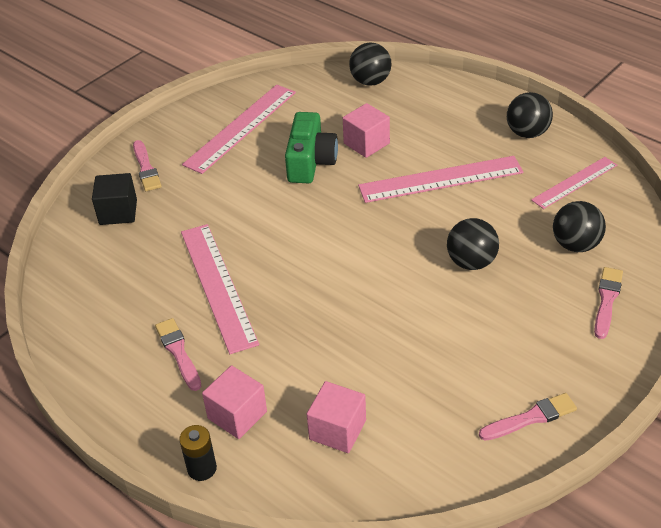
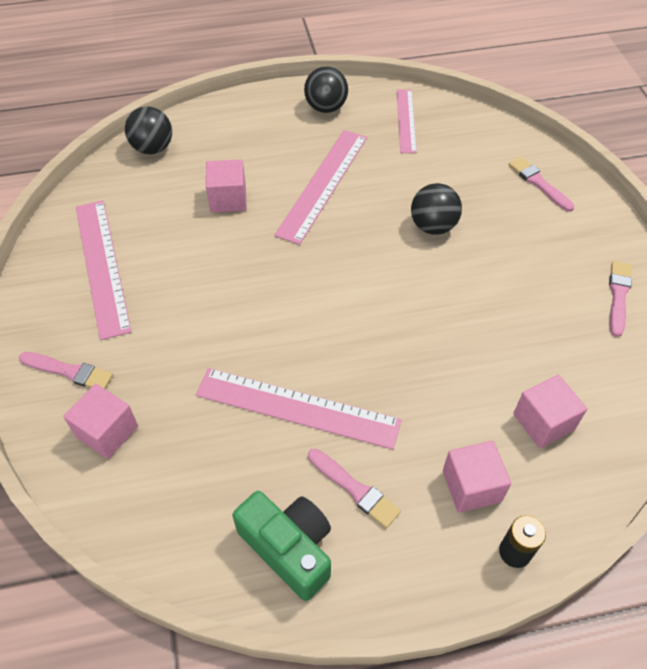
camera: 55 degrees left, 10 degrees up
(118, 212) = (107, 432): black cube -> pink cube
(178, 352) = (355, 489): pink brush -> pink brush turned 150 degrees counterclockwise
(310, 161) = (207, 247): green camera -> green camera (289, 548)
(575, 245) = (470, 162): black ball -> none

